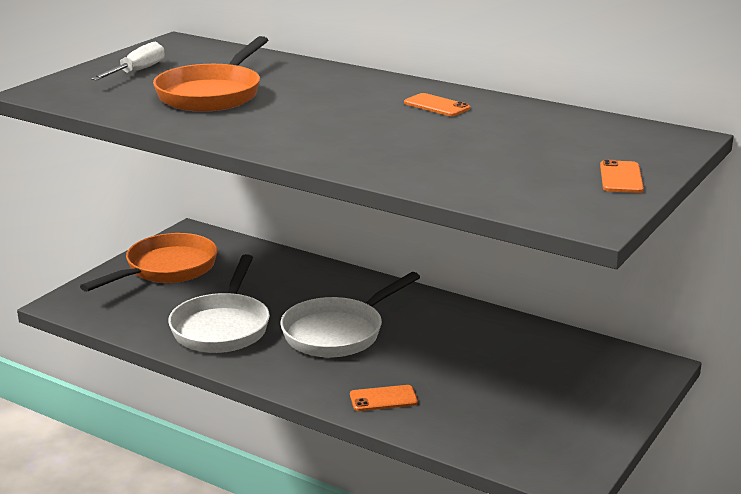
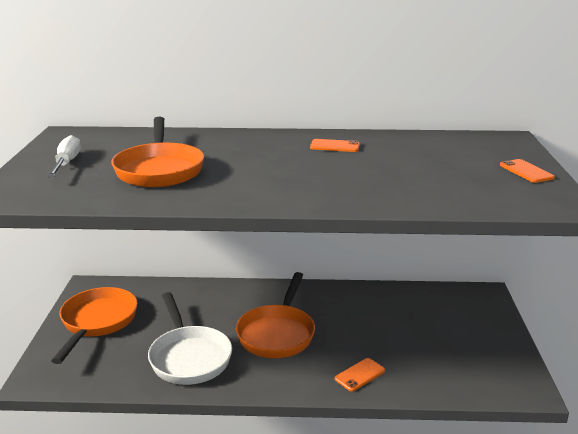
camera: 30 degrees left, 0 degrees up
(338, 333) = (277, 333): white pan -> orange pan

